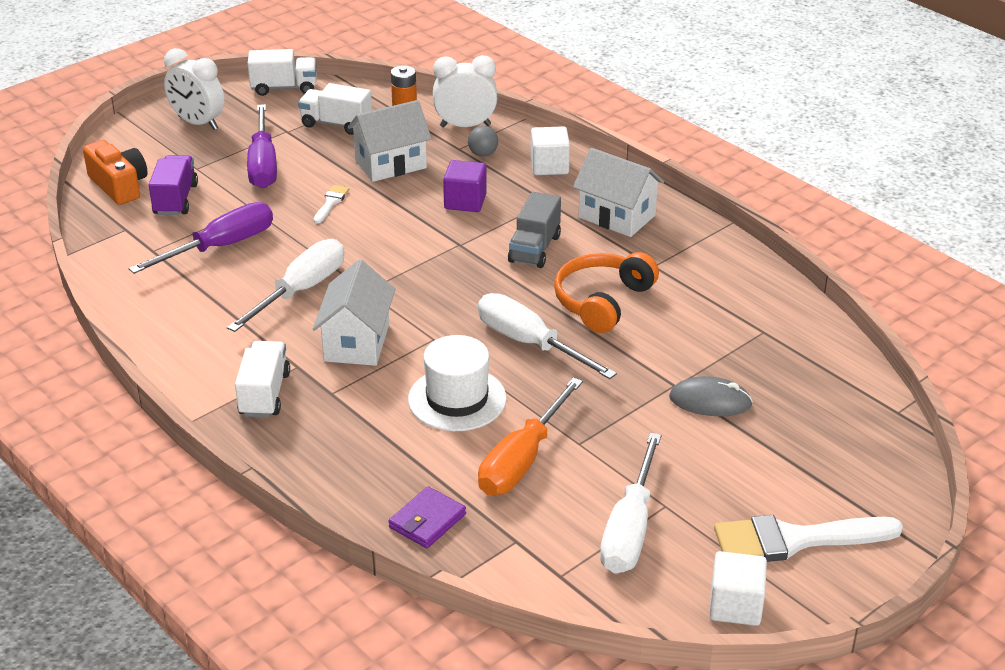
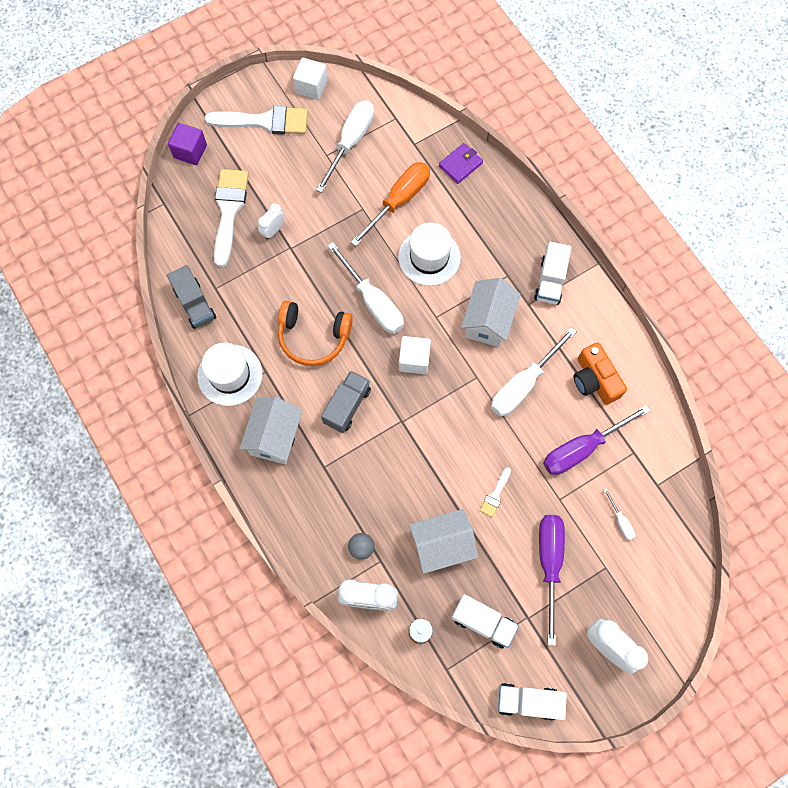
camera: 170 degrees left, 35 degrees up
(119, 185) = (669, 551): orange camera -> orange camera (594, 380)
(176, 199) = (620, 521): purple truck -> white screwdriver
(465, 201) = (388, 478): purple cube -> purple cube (190, 151)
(549, 166) = (310, 518): white cube -> white cube (414, 360)
(602, 301) = (313, 337): orange headphones -> orange headphones turned 60 degrees clockwise
(616, 216) = (275, 437): white house -> white house turned 60 degrees clockwise
(699, 257) = (230, 375): none -> white hat
(710, 401) = (273, 230): grey mouse -> white clock
(783, 313) = (195, 304): none -> grey truck
(790, 415) = (229, 211): none -> white brush

